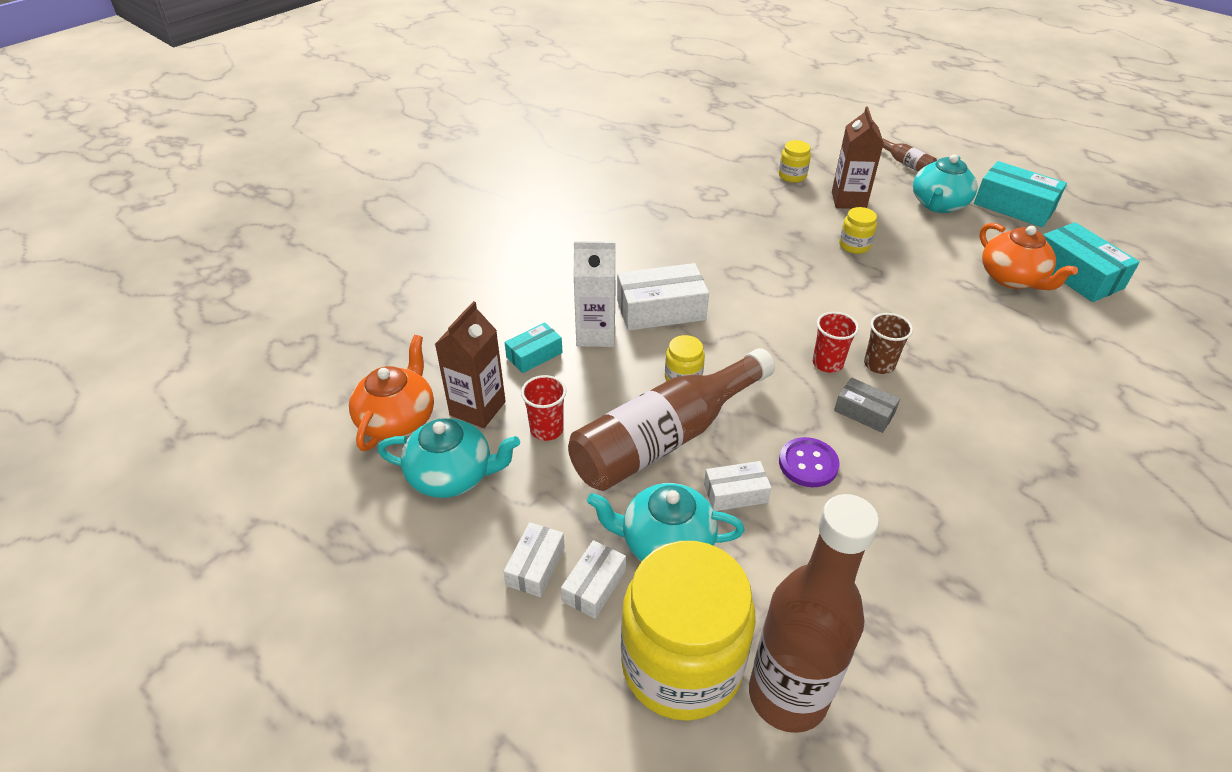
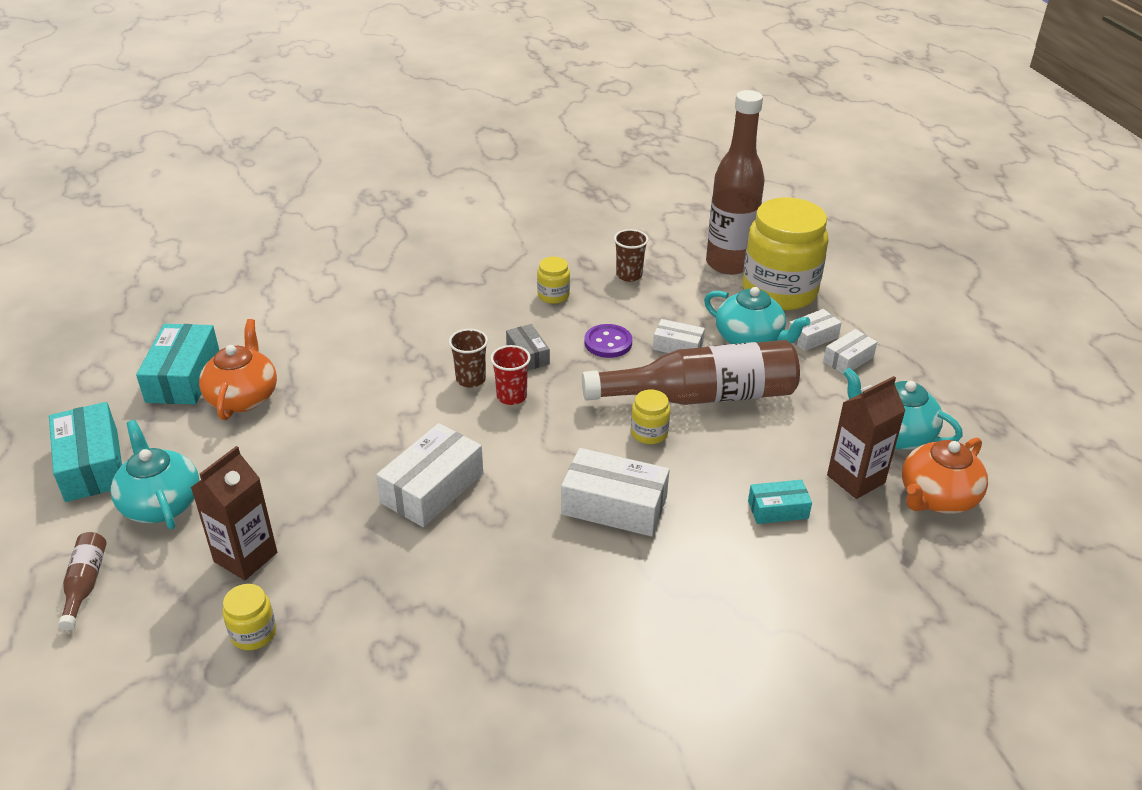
camera: 150 degrees left, 5 degrees down
(546, 429) = (799, 438): red cup -> none
(595, 334) = (701, 506): white carton -> none
(796, 273) = (432, 488): none -> white box
(854, 245) = (330, 493): yellow jar -> yellow jar (553, 295)
(889, 591) = (629, 275): none -> brown cup
(938, 204) = (161, 503): turquoise teapot -> turquoise teapot turned 90 degrees counterclockwise

